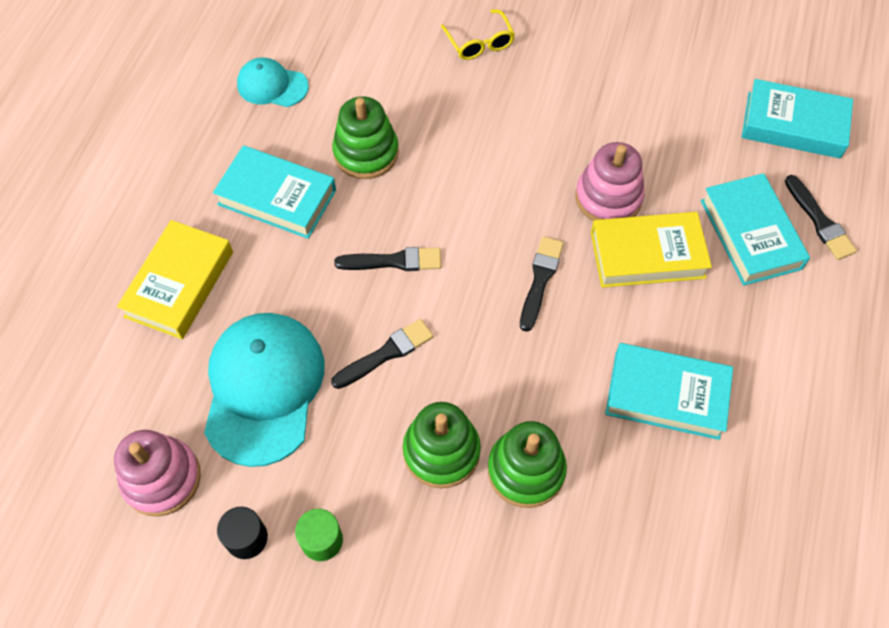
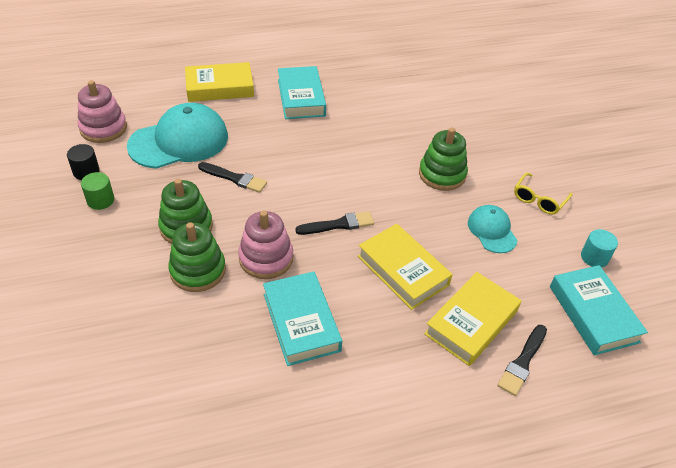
camera: 55 degrees right, 15 degrees down
(272, 85) = (370, 67): turquoise cap -> turquoise cap (492, 231)
(366, 153) = (361, 117): green stacking toy -> green stacking toy (442, 174)
(394, 261) = (298, 157): black brush -> none
(479, 42) = (486, 130): yellow glasses -> yellow glasses (539, 199)
(608, 198) = (429, 233): pink stacking toy -> pink stacking toy (266, 258)
(725, 75) = (594, 257): none -> turquoise cylinder
(750, 234) = (471, 322): turquoise book -> yellow book

